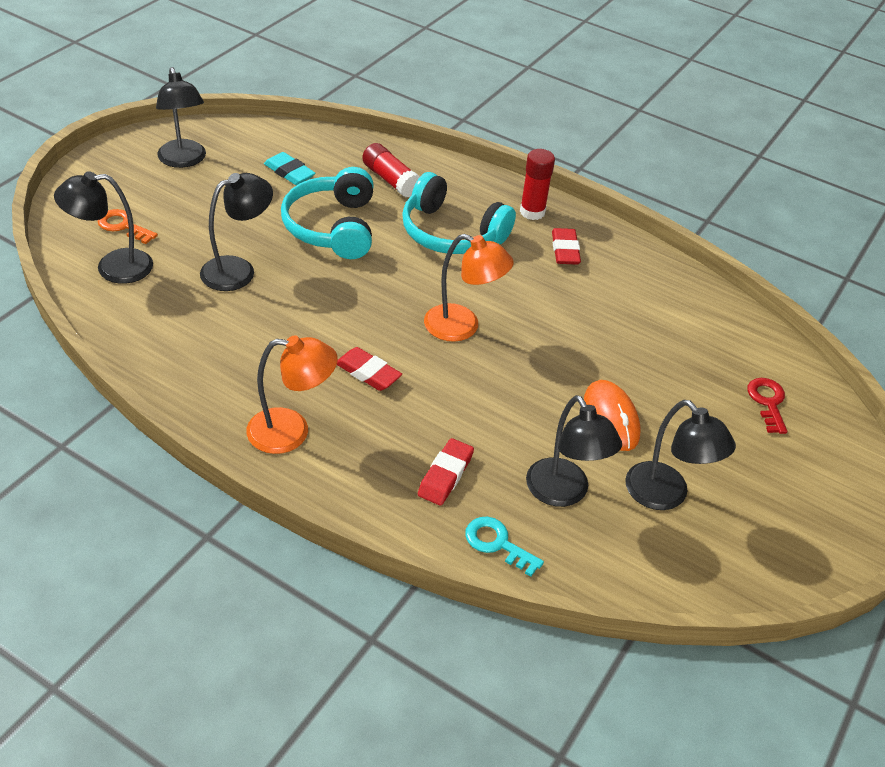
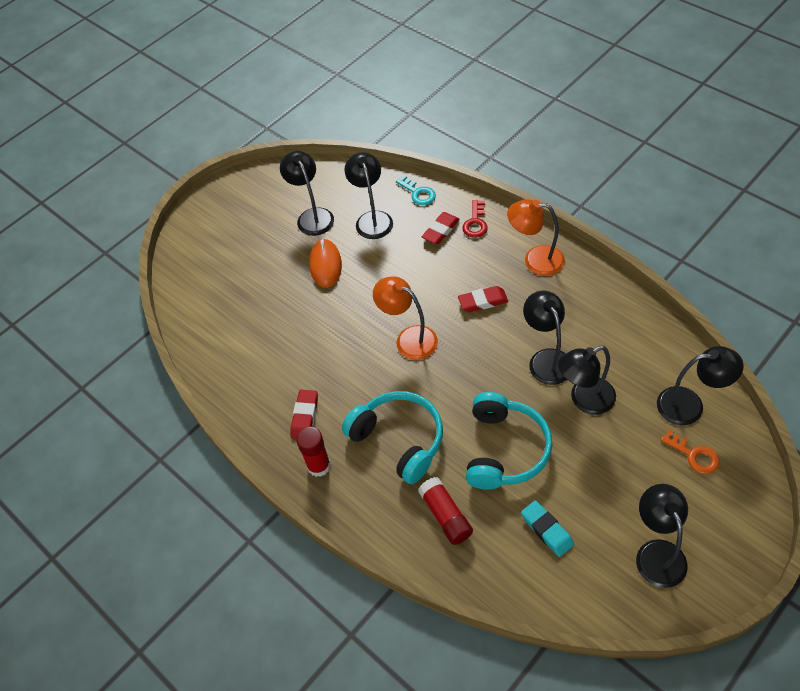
camera: 160 degrees left, 10 degrees up
(281, 308) = (546, 359): none -> black lamp
(368, 373) = (483, 301): red eraser -> red eraser turned 60 degrees counterclockwise
(767, 402) = (215, 274): red key -> red key (475, 223)

